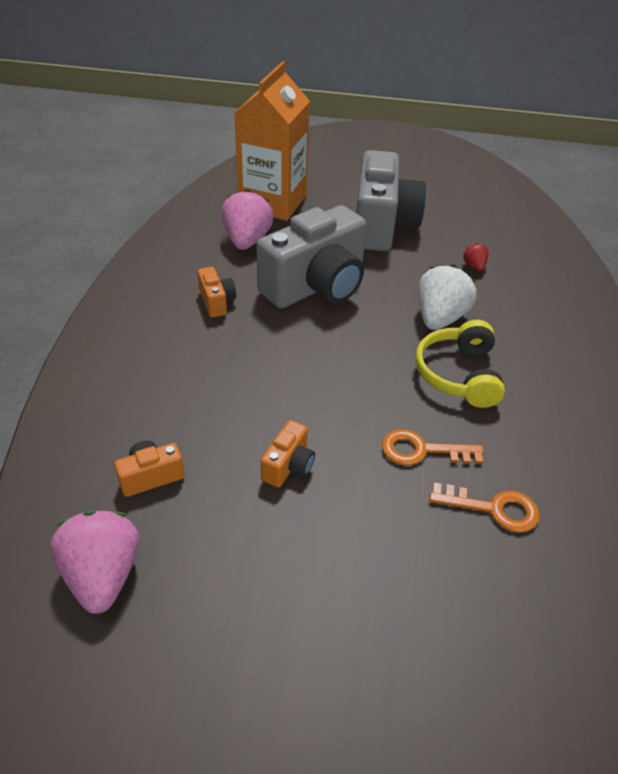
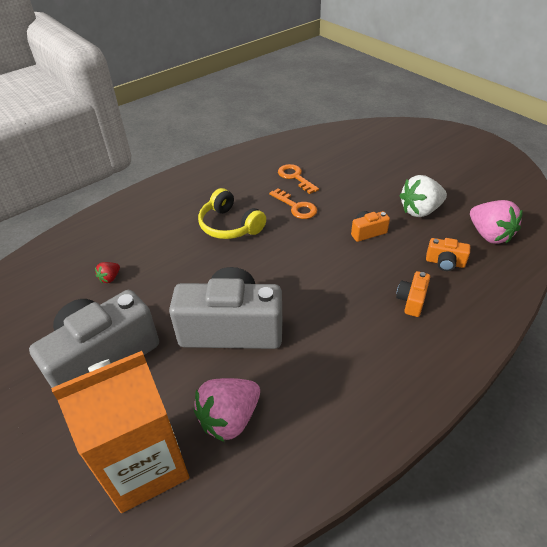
camera: 135 degrees left, 0 degrees up
(103, 575) = (489, 235): pink strawberry -> pink strawberry turned 60 degrees counterclockwise
(217, 302) = (318, 359): orange camera -> orange camera (411, 300)
(439, 318) = (190, 258): white strawberry -> white strawberry (420, 211)
(458, 374) = (230, 225): yellow headphones -> yellow headphones turned 90 degrees clockwise

